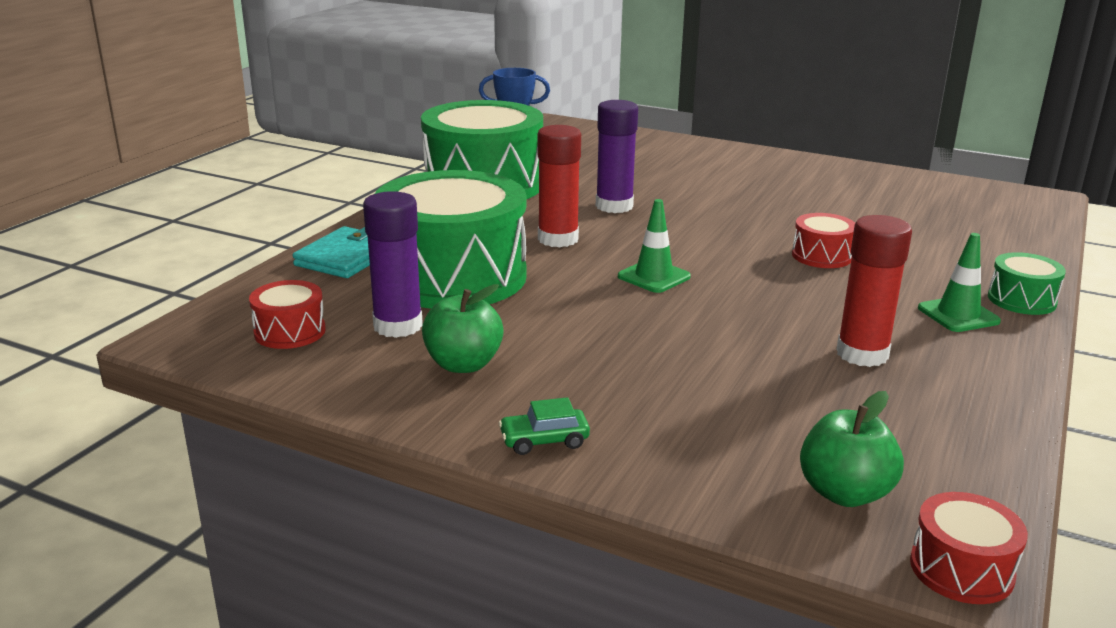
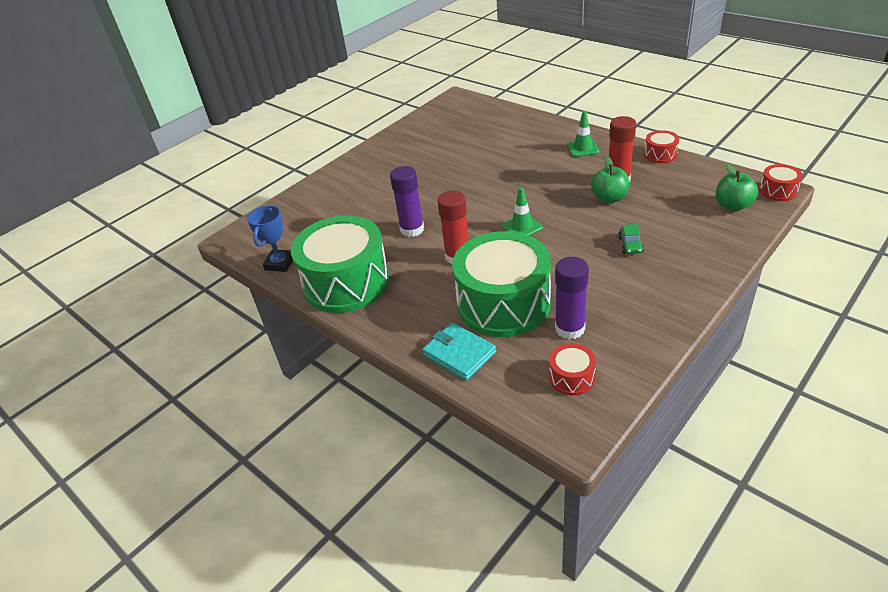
camera: 70 degrees left, 15 degrees up
(463, 364) = (620, 303): green apple -> green apple (609, 198)
(544, 441) = (698, 280): green car -> green car (630, 245)
(821, 256) = (509, 170): red drum -> red drum (660, 155)
(1021, 300) = (570, 130): green drum -> none

